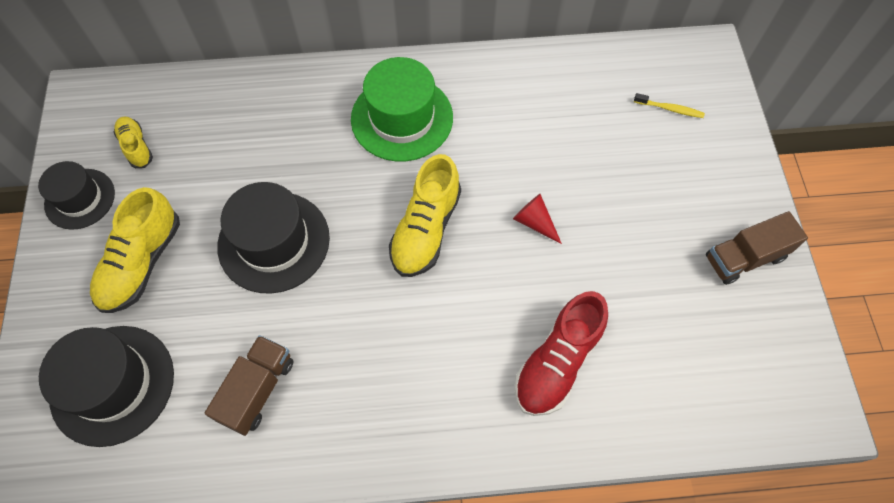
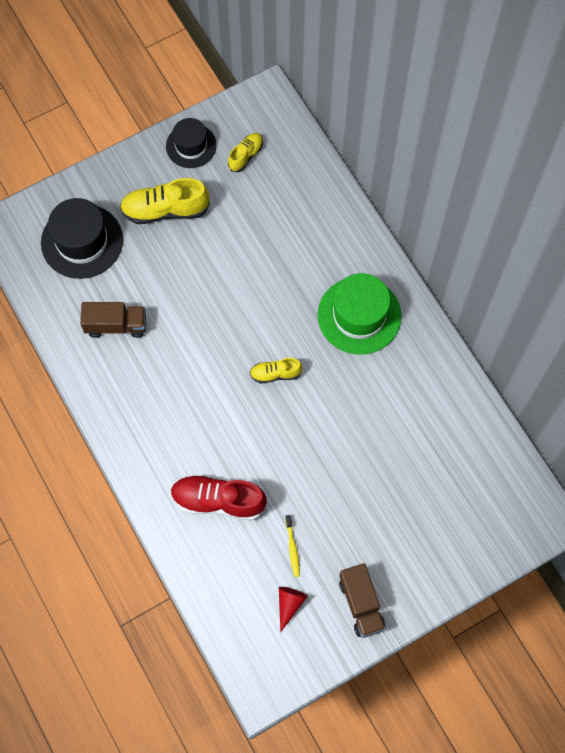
camera: 65 degrees right, 5 degrees up
(274, 242) = (218, 281): black hat -> none
(425, 230) = (275, 374): yellow shoe -> yellow shoe, size x0.56
(534, 222) = (318, 444): red cone -> red cone (289, 604)
(670, 109) = (470, 507): yellow toothbrush -> yellow toothbrush (292, 548)
(744, 257) = (361, 604): brown truck -> brown truck turned 150 degrees counterclockwise

